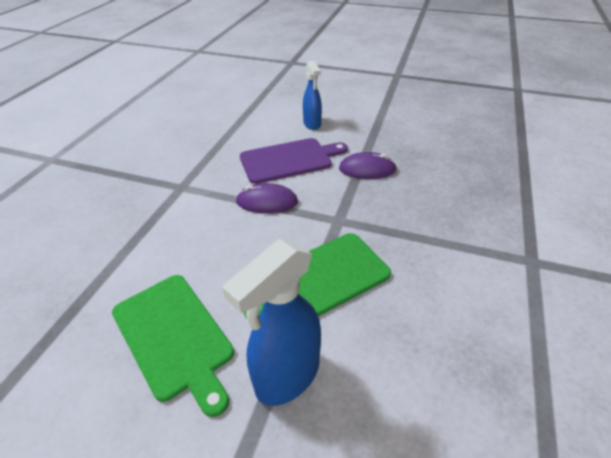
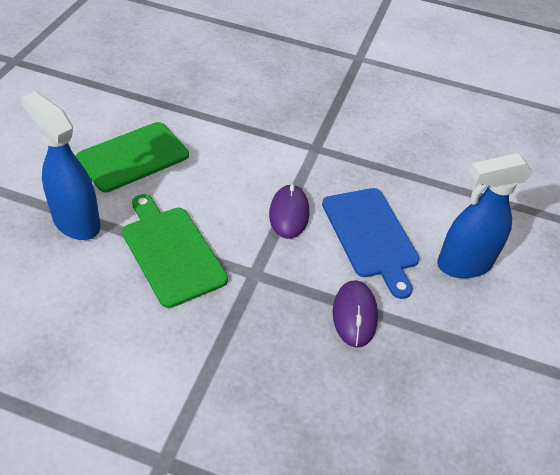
camera: 85 degrees right, 5 degrees up
(289, 160) = (371, 235): purple cutting board -> blue cutting board
(312, 124) = (463, 264): blue spray bottle -> blue spray bottle, size x1.58

